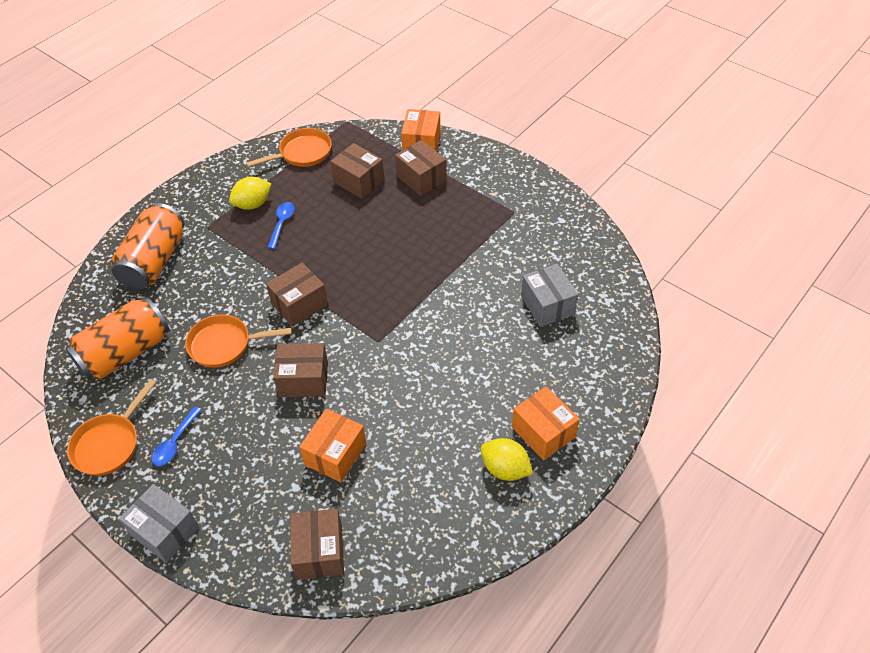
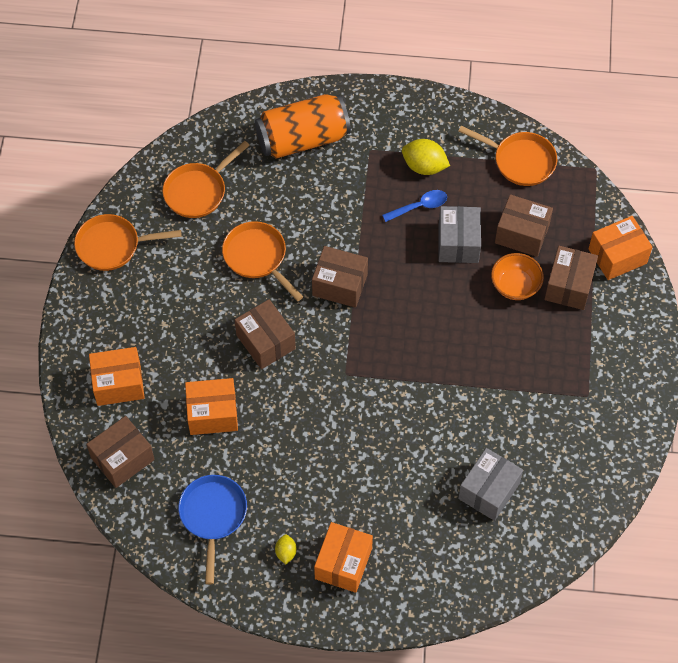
camera: 55 degrees right, 10 degrees up
(125, 353) = (198, 191): orange can -> orange pan
(165, 531) = (70, 340): grey box -> grey box (458, 243)
(175, 442) = (144, 290): blue spoon -> none
(244, 513) = (118, 384): none -> orange box
(358, 181) = (522, 234): brown box -> brown box turned 75 degrees counterclockwise
(395, 205) = (515, 285): none -> orange bowl
(431, 507) = (213, 516): none -> blue pan
(505, 469) = (286, 552): yellow lemon -> yellow lemon, size x0.54

